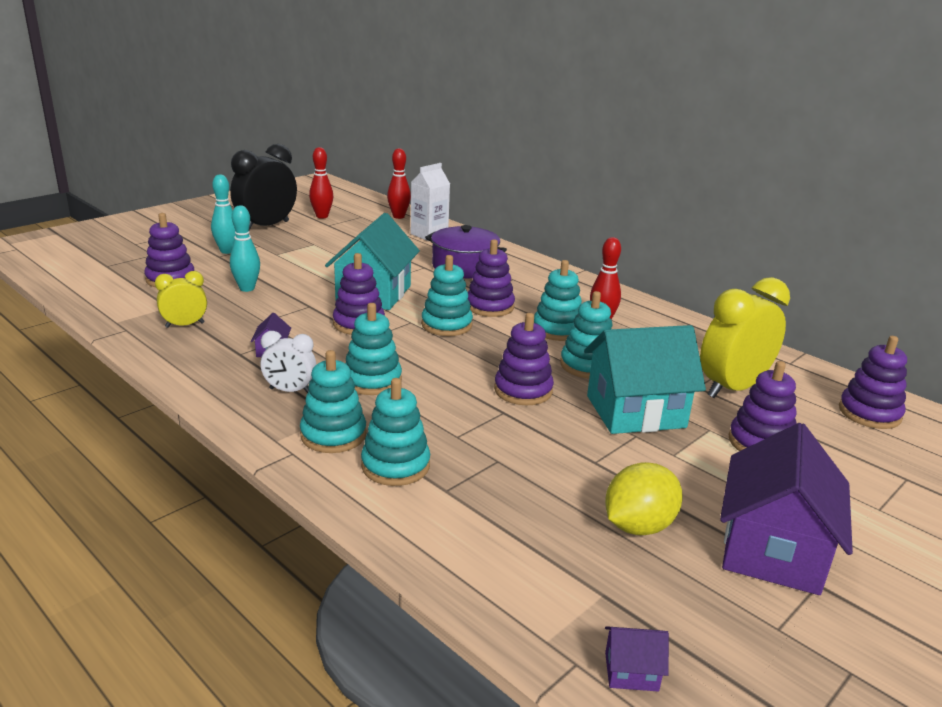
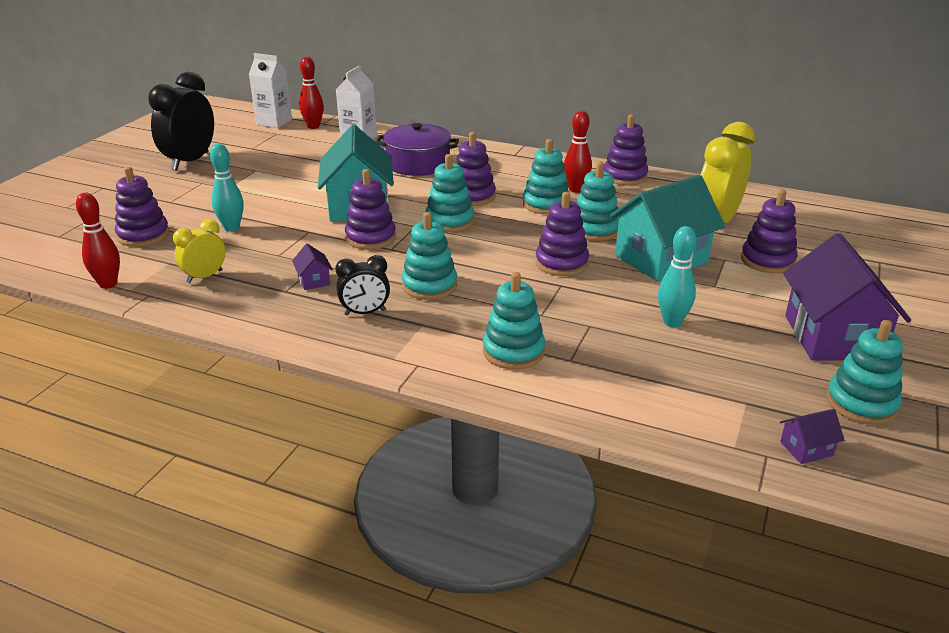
camera: 20 degrees left, 5 degrees up
(227, 251) = (174, 195): turquoise bowling pin -> turquoise bowling pin (672, 322)
(290, 391) = (365, 312): white clock -> black clock
(322, 216) = (237, 140): red bowling pin -> red bowling pin (108, 284)
(333, 435) = (439, 340): turquoise stacking toy -> turquoise stacking toy (861, 403)
(367, 207) = (274, 122): none -> white carton
(638, 526) = (732, 346): yellow lemon -> none
(869, 413) = (823, 218): purple stacking toy -> purple stacking toy (625, 176)

